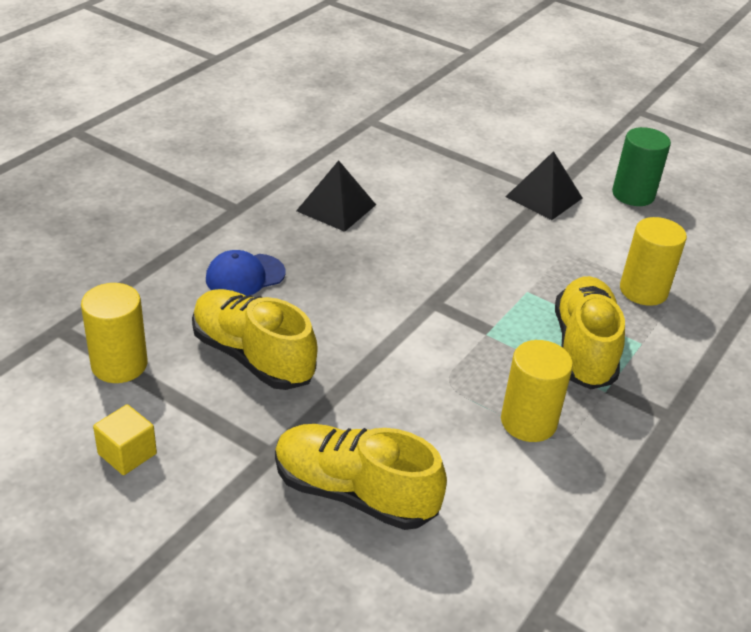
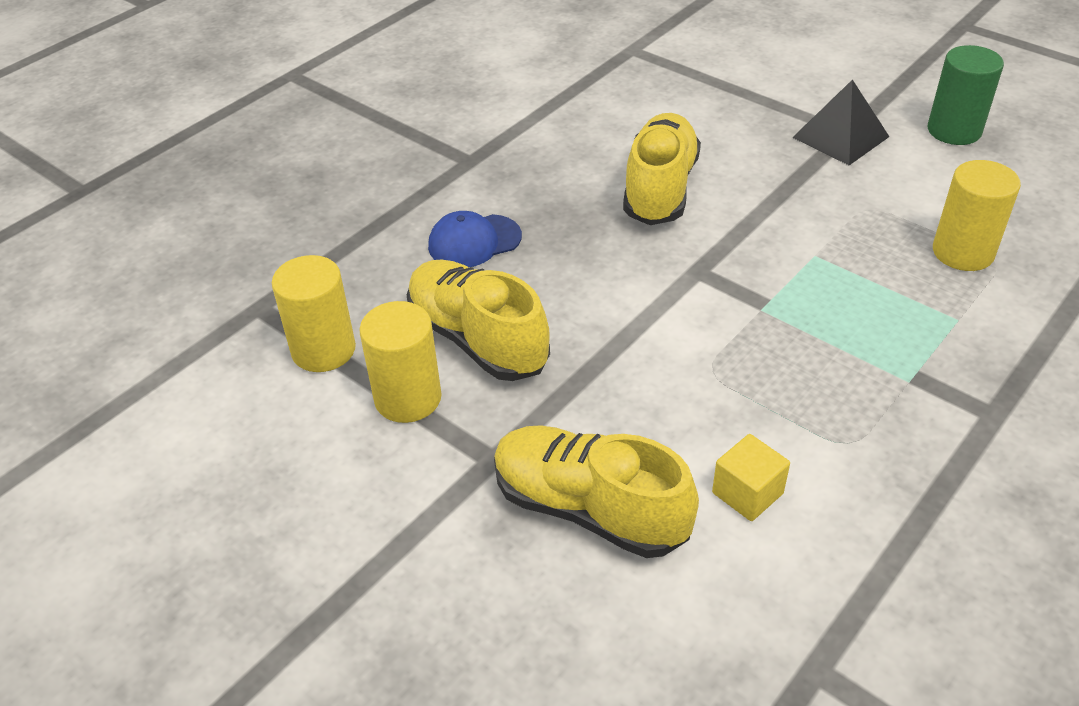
camera: 10 degrees right, 5 degrees up
(127, 454) = (326, 457): yellow cube -> yellow cube (747, 493)
(336, 207) = (586, 156): black pyramid -> none
(528, 422) = (809, 420): yellow cylinder -> yellow cylinder (408, 398)
(584, 348) = (883, 327): yellow shoe -> yellow shoe (660, 189)

